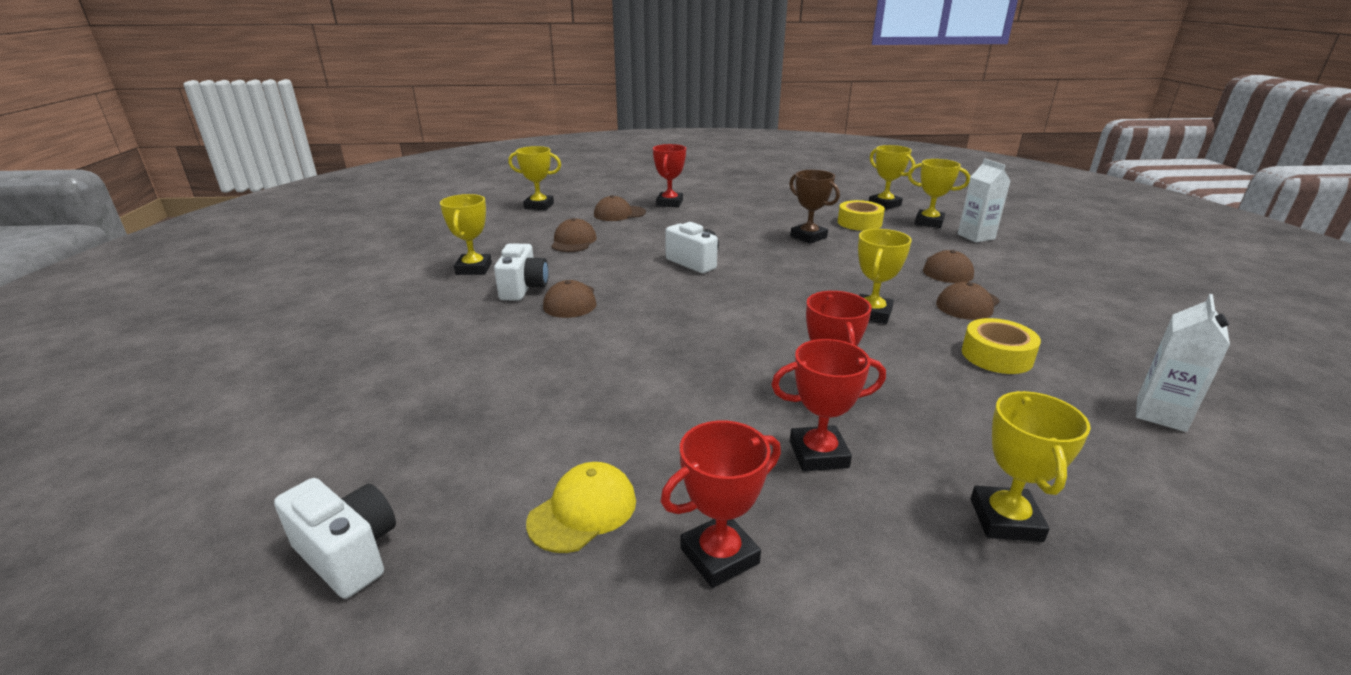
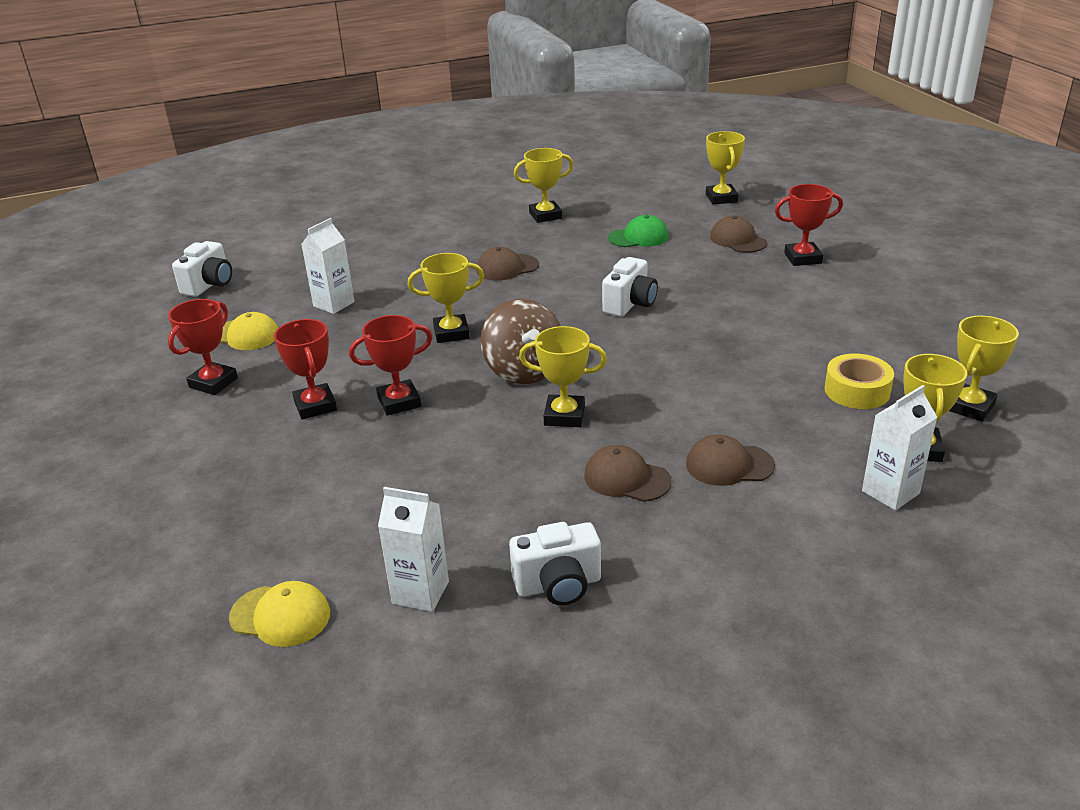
camera: 75 degrees right, 5 degrees up
(523, 288) = (519, 244): white camera -> white camera (558, 585)
(553, 419) = (334, 304): none -> white carton
(573, 241) = (638, 237): brown cap -> green cap
(719, 556) = (213, 383): red trophy -> red trophy turned 75 degrees clockwise
(788, 320) = (524, 371): none -> brown spinning top
(808, 237) = (765, 359): brown trophy -> none
(996, 356) = (503, 494): yellow tape -> none
(1005, 520) = (254, 486): yellow trophy -> yellow trophy (451, 333)
(1249, 509) = (280, 616): none -> yellow cap

